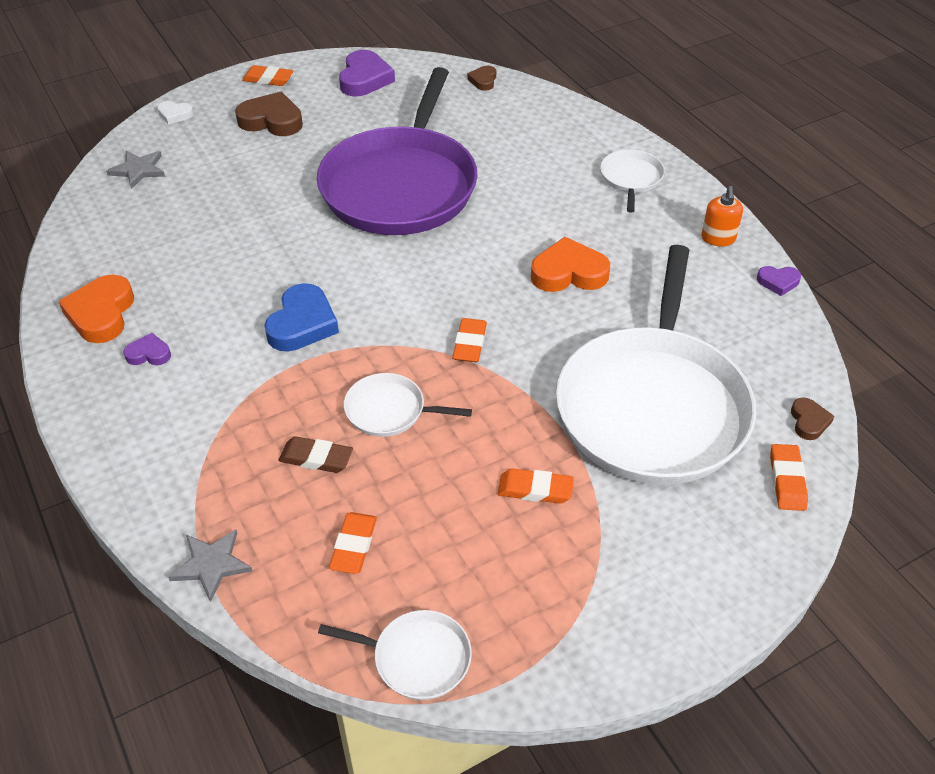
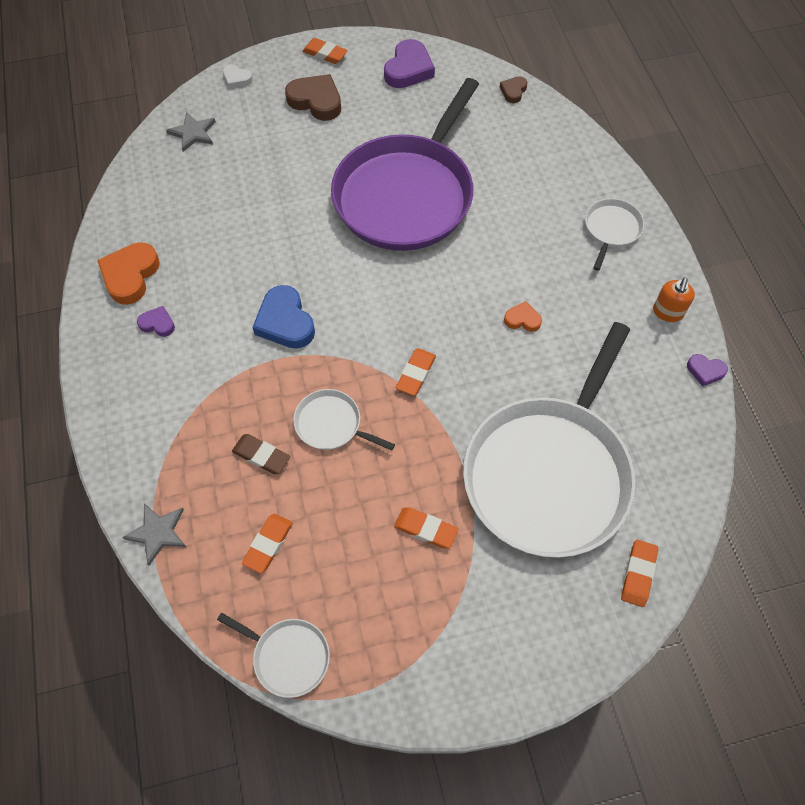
camera: 15 degrees right, 15 degrees up
(302, 324) = (285, 322): blue heart -> blue heart turned 120 degrees clockwise
(569, 272) = (522, 319): orange heart -> orange heart, size x0.53
(809, 421) = (679, 521): brown heart -> none

